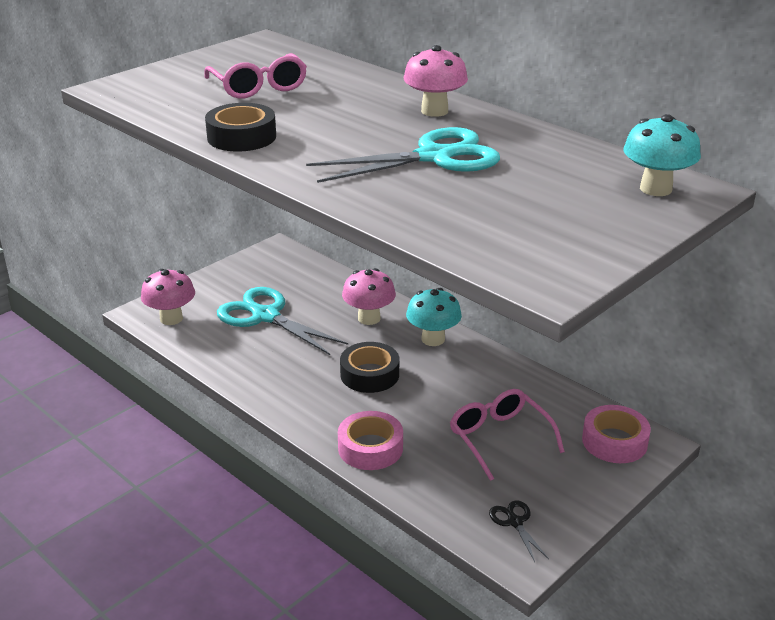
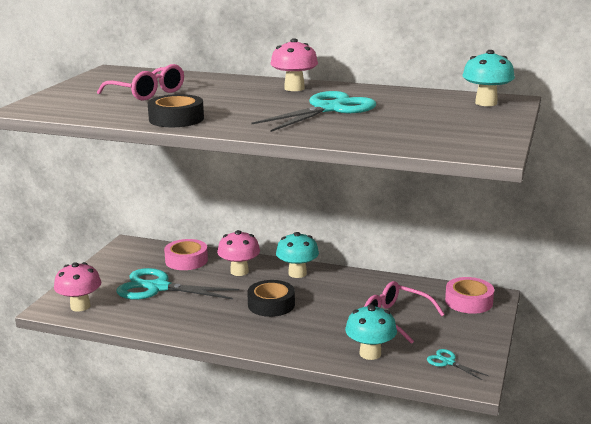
camera: 25 degrees left, 10 degrees down
(370, 448) = (312, 347): pink tape -> pink tape (186, 260)
(430, 478) = (370, 353): none -> turquoise mushroom
(515, 522) = (448, 362): black scissors -> turquoise scissors

